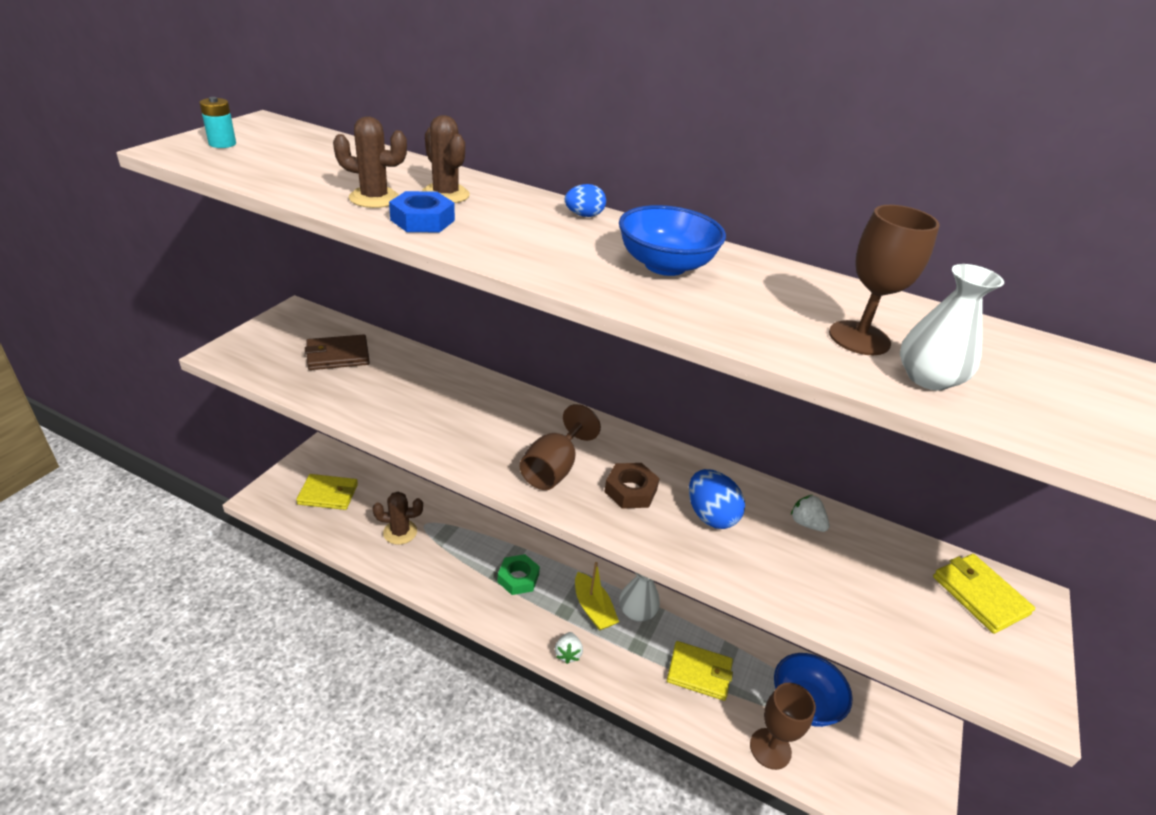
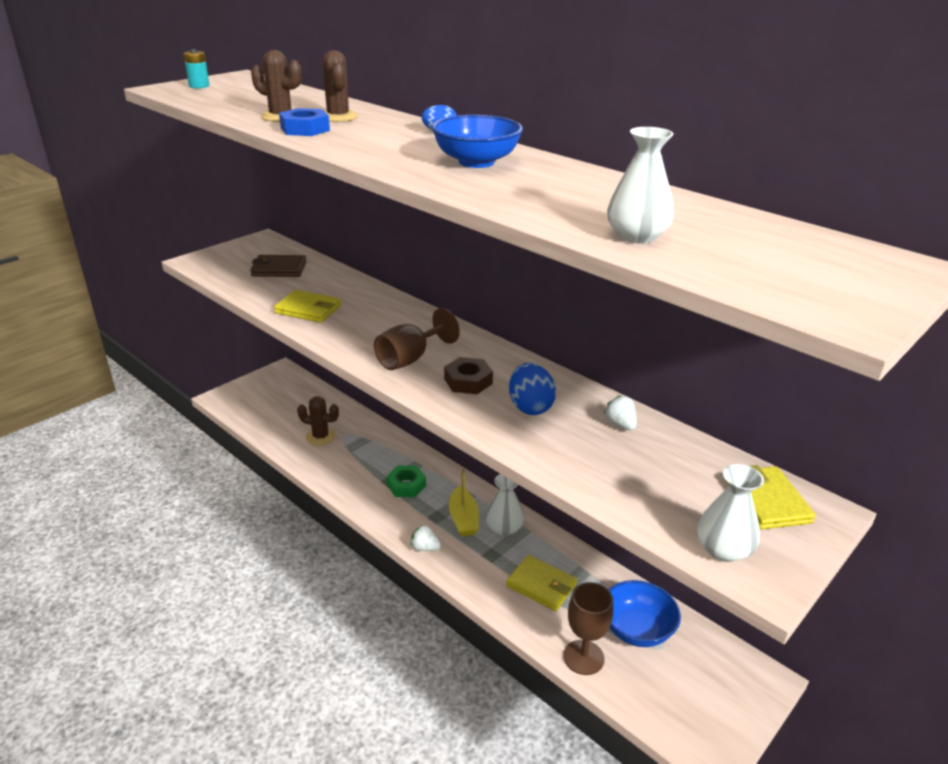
camera: 20 degrees right, 5 degrees down
(328, 494) = (274, 402): yellow wallet -> yellow wallet (308, 309)
(568, 653) = (425, 548): white strawberry -> white strawberry turned 90 degrees clockwise
(859, 338) = (601, 211): brown goblet -> none
(977, 667) = (723, 549): none -> white vase

